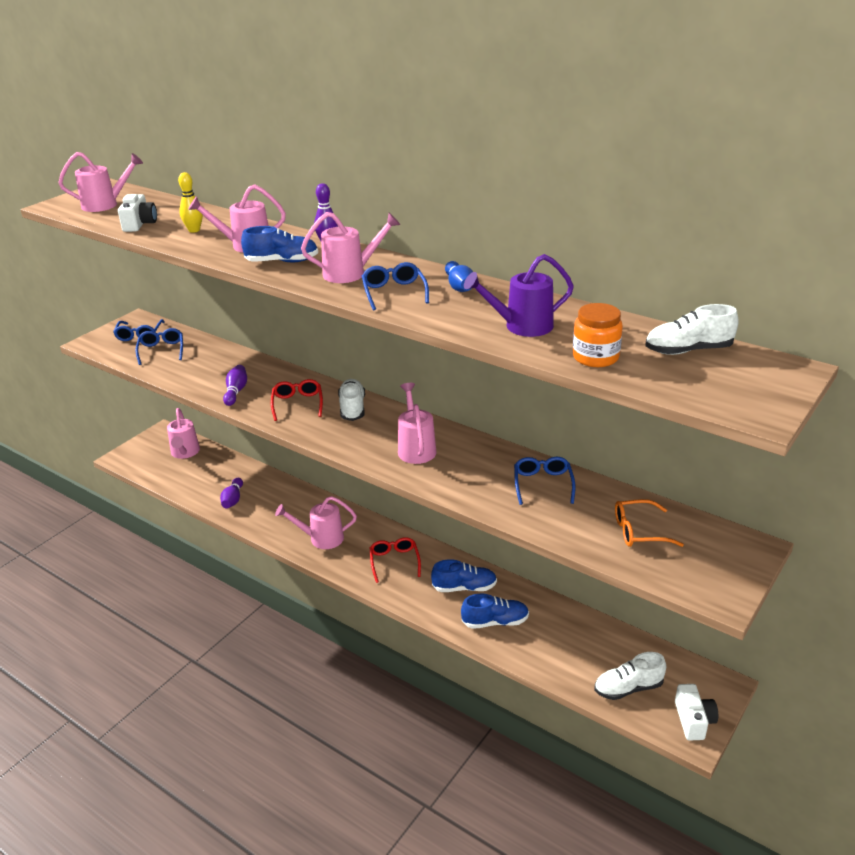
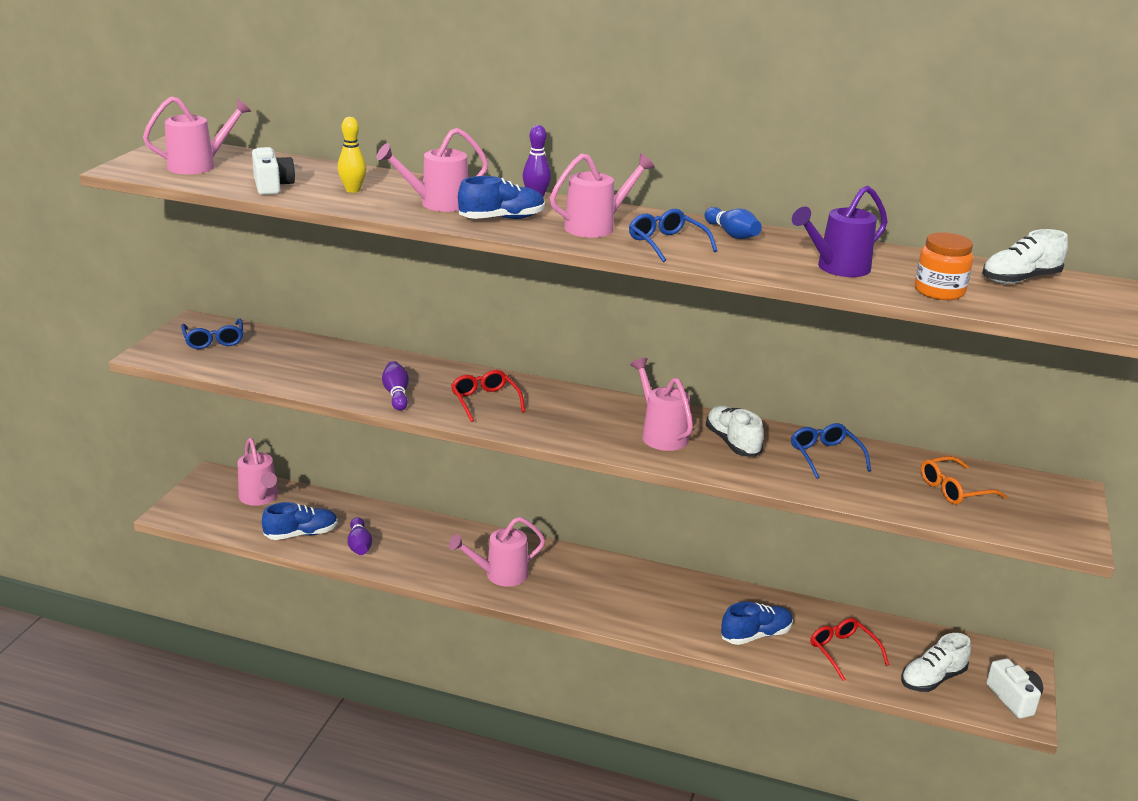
camera: 20 degrees left, 5 degrees down
(161, 351) = (260, 356): blue glasses -> none
(352, 408) = (555, 400): white shoe -> white shoe (732, 443)
(394, 562) = (604, 589): red glasses -> red glasses (843, 652)
(464, 587) = (701, 604): blue shoe -> blue shoe (301, 534)

